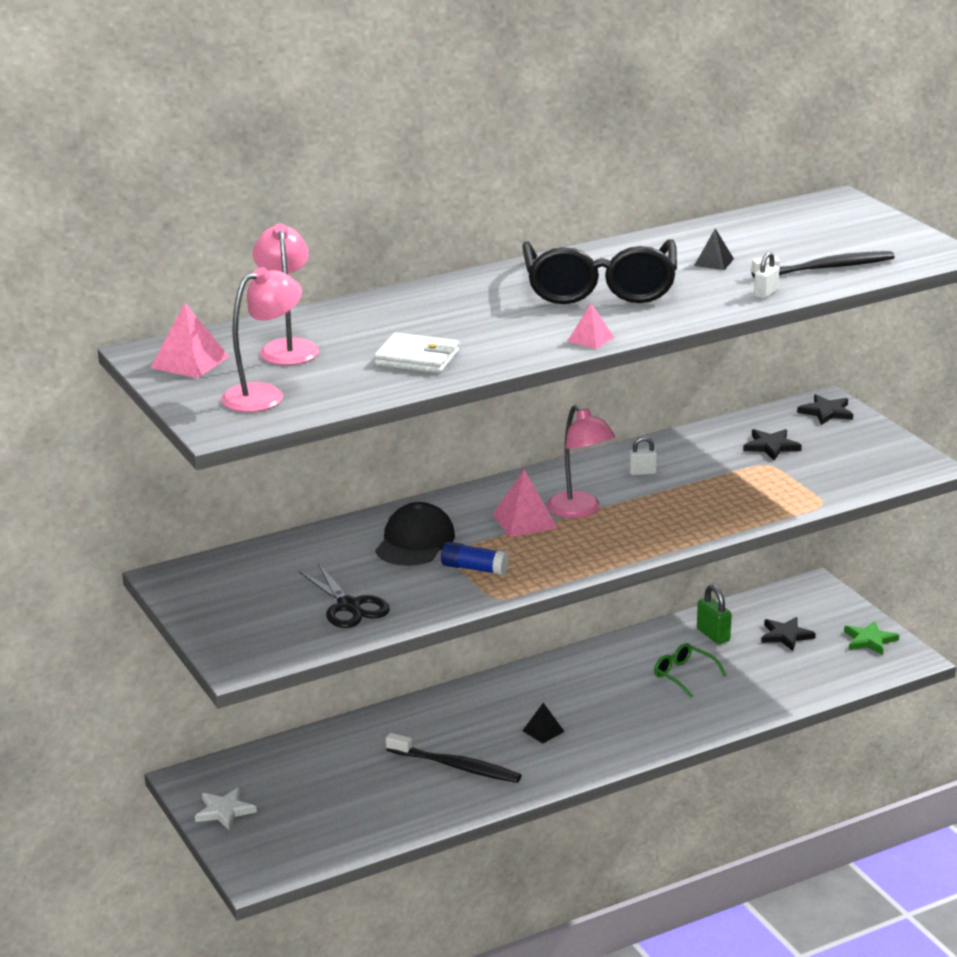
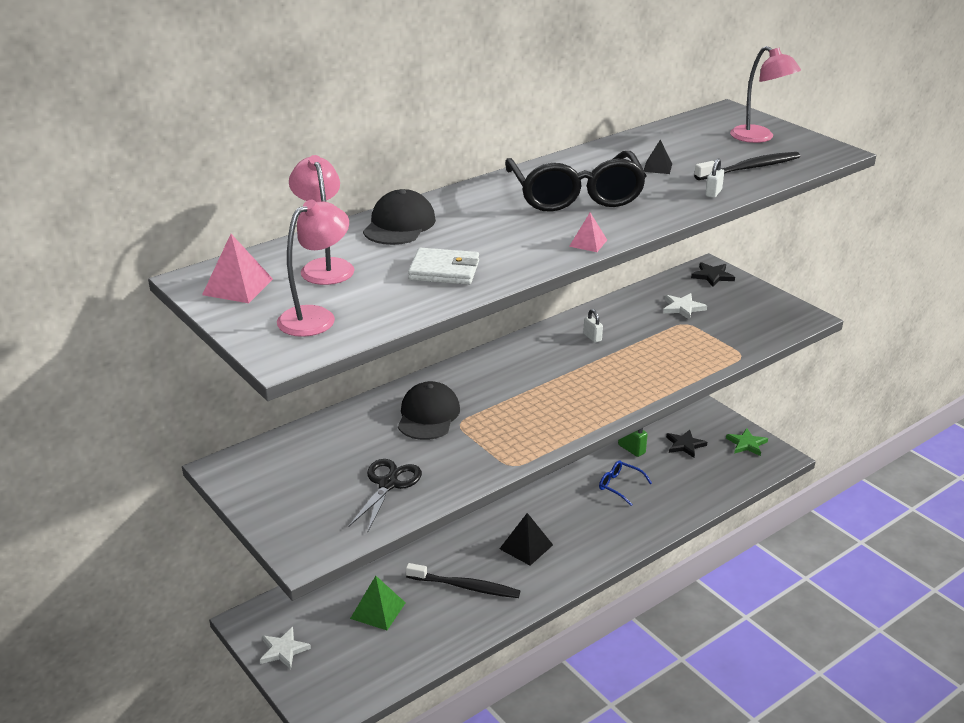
camera: 10 degrees left, 5 degrees up
(344, 781) = (378, 610): none -> green pyramid
(349, 606) = (388, 484): black scissors -> black scissors turned 120 degrees counterclockwise
(384, 310) = (399, 225): none -> black cap
(474, 568) = (485, 438): blue glue stick -> none
(524, 521) = (512, 388): pink pyramid -> none
(543, 731) = (526, 546): black pyramid -> black pyramid, size x1.62
(580, 511) = (554, 376): pink lamp -> pink lamp (759, 138)
(642, 472) = (592, 337): white padlock -> white padlock turned 75 degrees clockwise
(684, 675) = (620, 486): green glasses -> blue glasses
(771, 446) = (682, 308): black star -> white star

